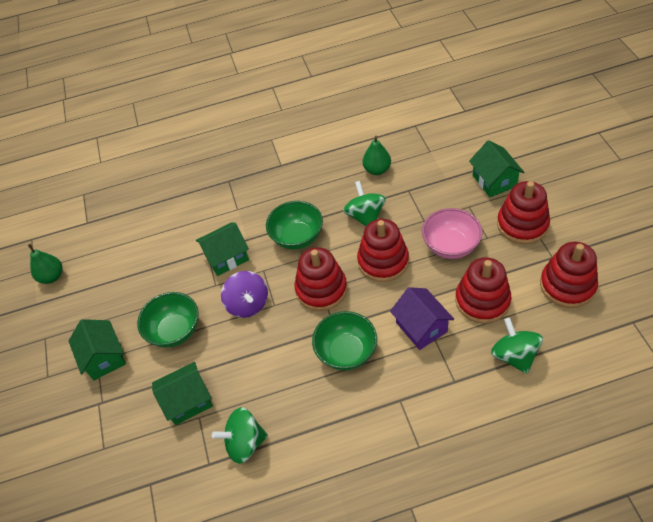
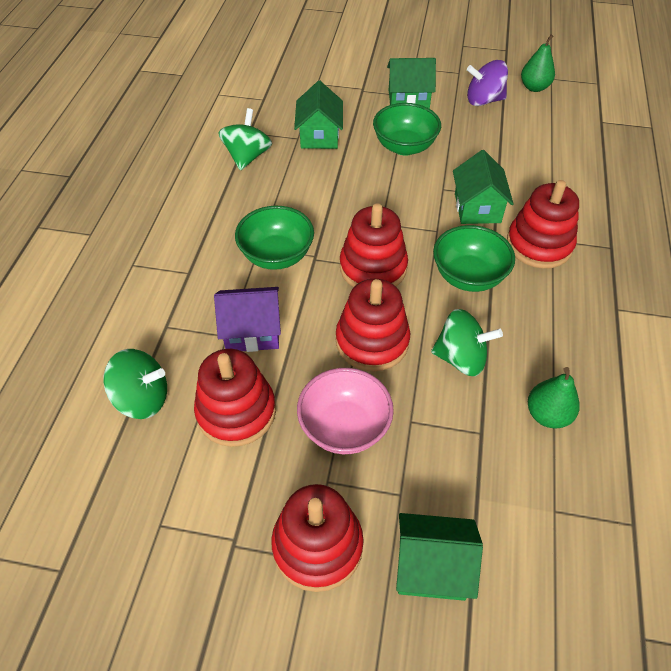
camera: 110 degrees right, 0 degrees up
(248, 304) = (398, 204): purple spinning top -> purple spinning top (483, 100)
(567, 285) = (176, 529): red stacking toy -> red stacking toy (539, 245)

